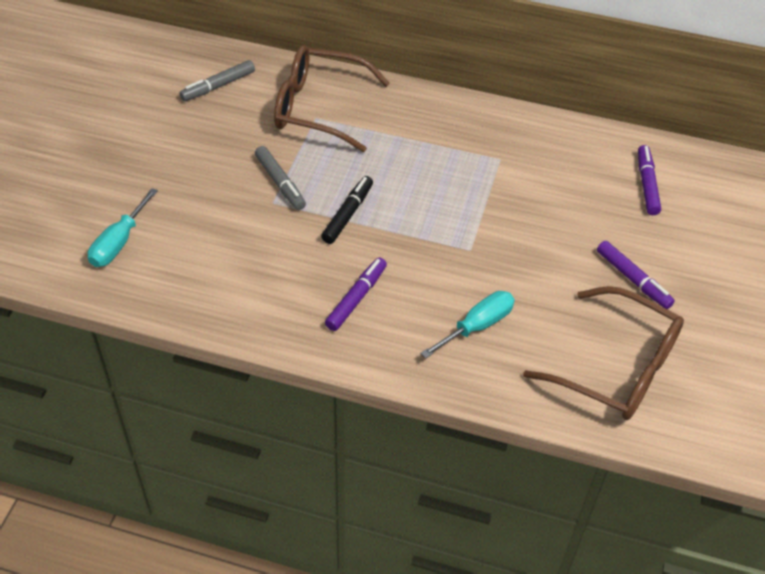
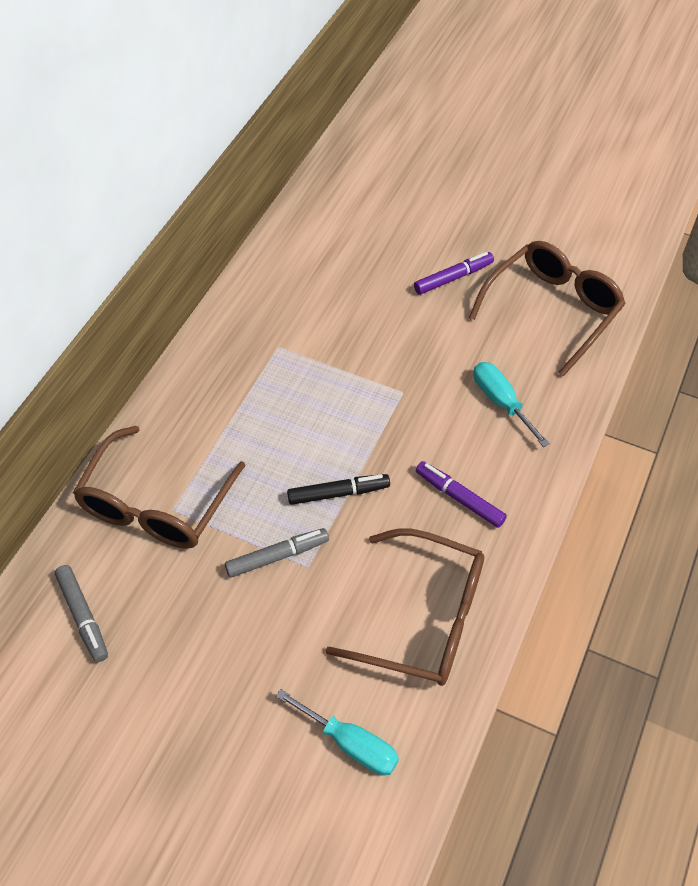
camera: 80 degrees left, 5 degrees up
(230, 281) = (424, 618): none -> brown glasses
(348, 214) = (338, 493): black marker -> black marker turned 135 degrees clockwise
(647, 184) = (336, 242): purple marker -> none

